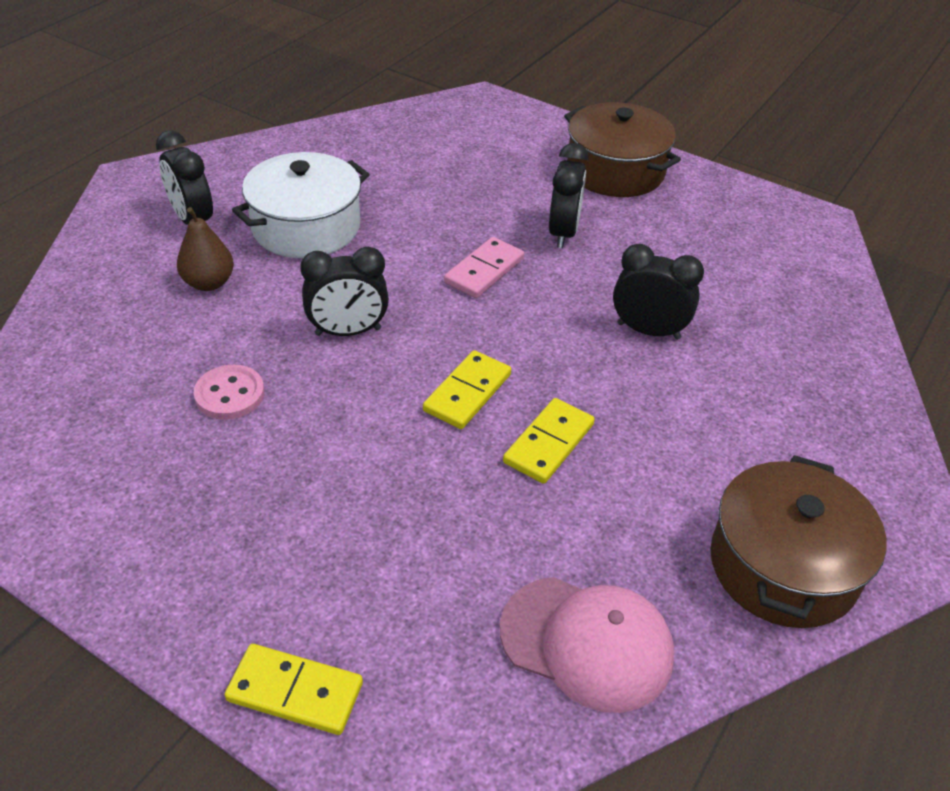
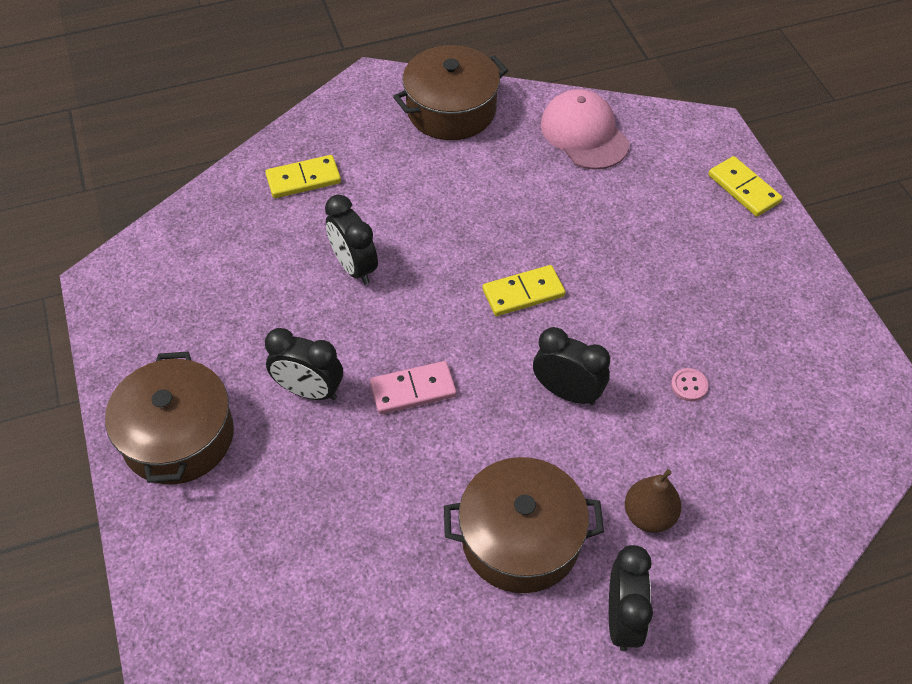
camera: 140 degrees left, 10 degrees up
(230, 394) = (689, 385): pink button -> pink button, size x0.64
(306, 227) = (520, 538): white pot -> brown pot
(548, 443) = (504, 232): yellow domino -> yellow domino (303, 179)
(563, 233) = (309, 391): black clock -> black clock turned 120 degrees counterclockwise

